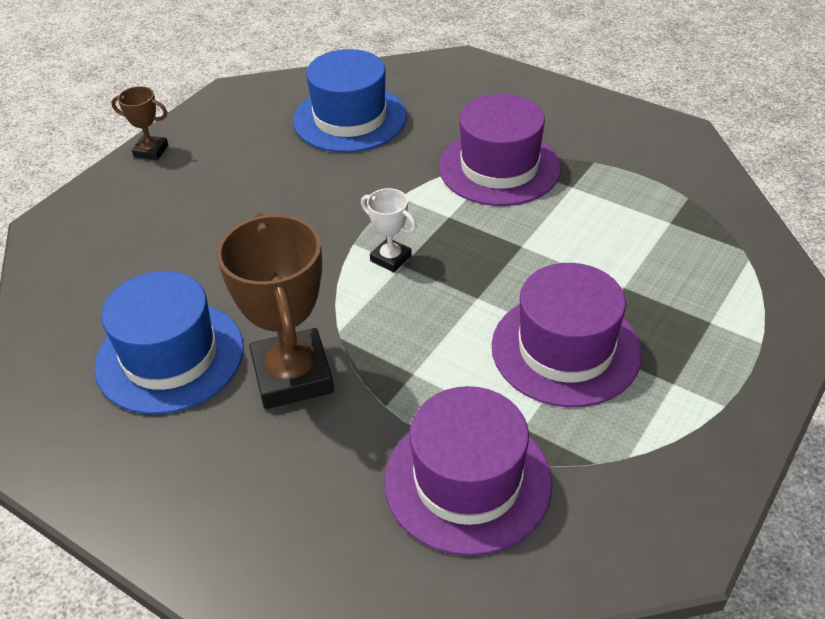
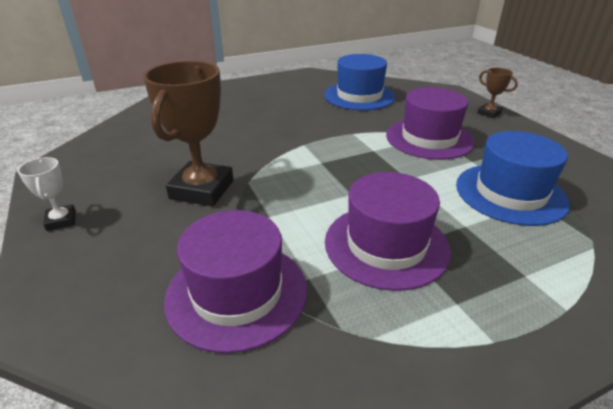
camera: 30 degrees right, 10 degrees down
(151, 151) = (247, 83): brown trophy -> brown trophy (489, 113)
(170, 356) = (155, 158): blue hat -> blue hat (510, 193)
(391, 258) = (318, 157): white trophy -> white trophy (61, 220)

